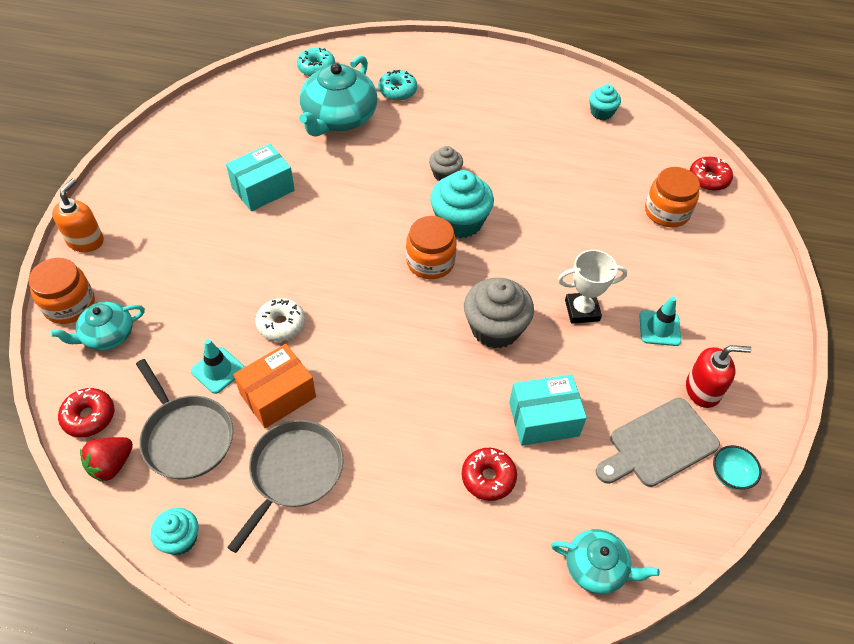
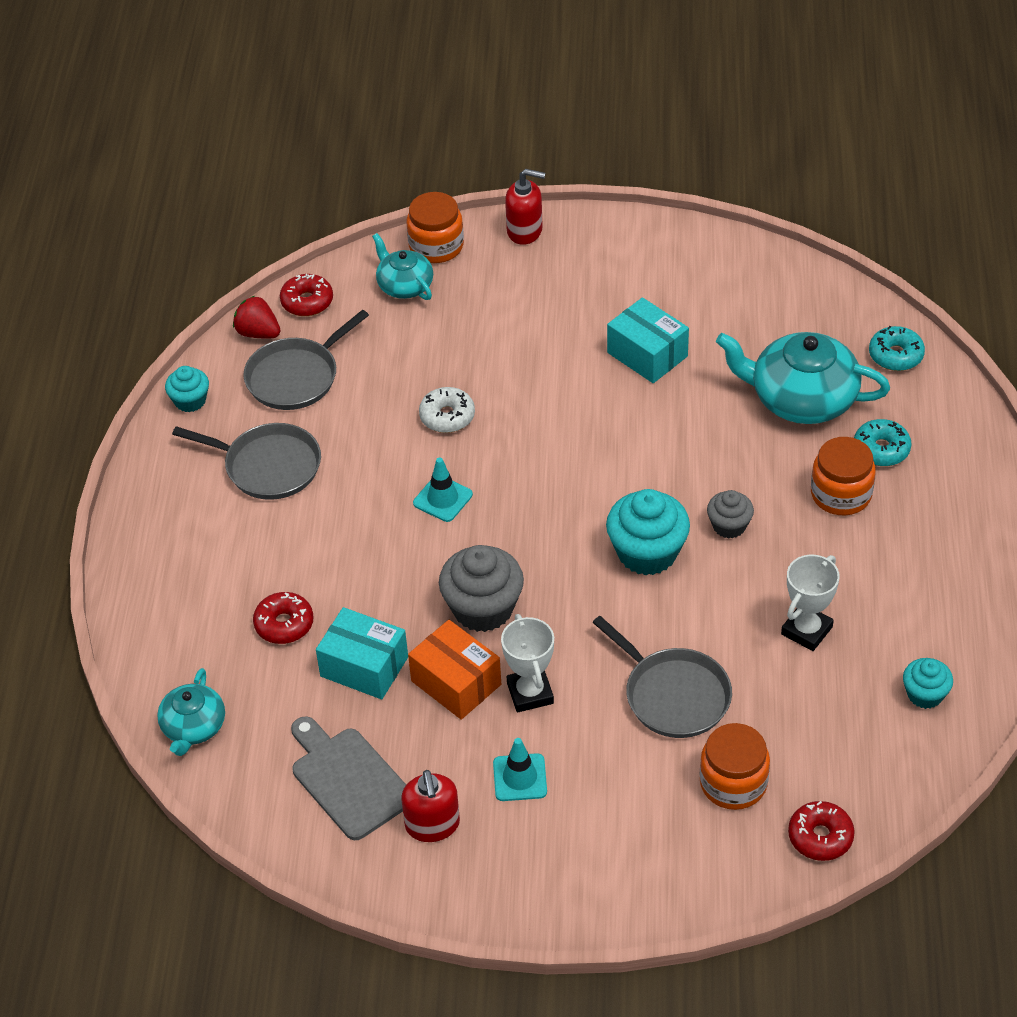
camera: 85 degrees right, 5 degrees down
(85, 241) = (525, 231): orange soap dispenser -> red soap dispenser
(218, 370) = (378, 380): turquoise traffic cone -> turquoise traffic cone (442, 499)
(278, 395) = (355, 434): orange box -> orange box (456, 683)
(430, 262) = (571, 532): orange jar -> orange jar (841, 494)
(543, 419) = (364, 667): turquoise box -> turquoise box turned 45 degrees counterclockwise
(544, 154) = (806, 630): none -> white trophy
(591, 229) = (673, 695): none -> grey pan
(730, 475) = (318, 852): turquoise bowl -> none

